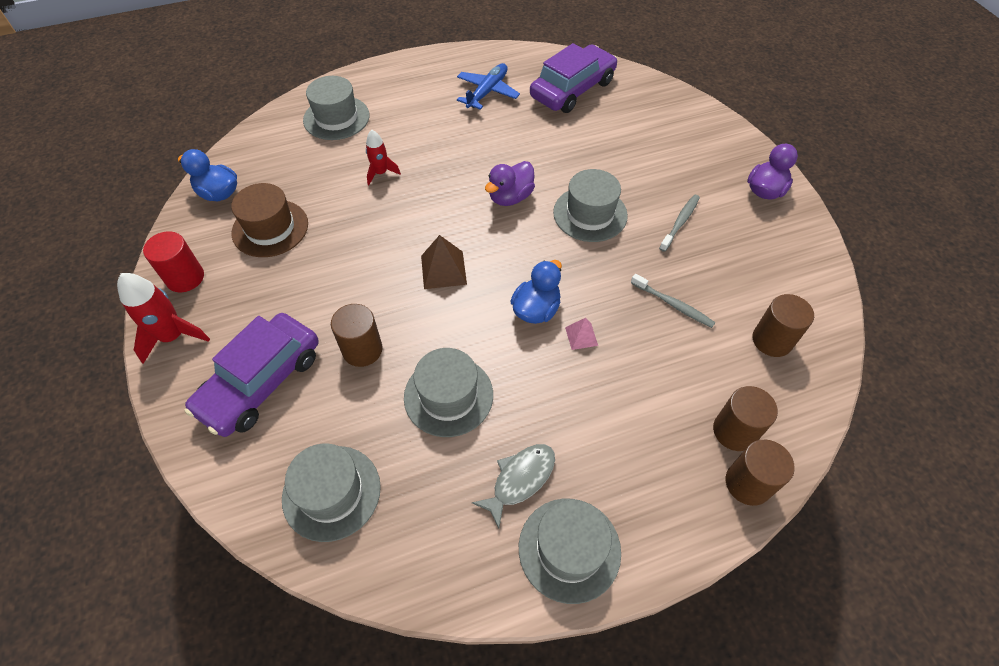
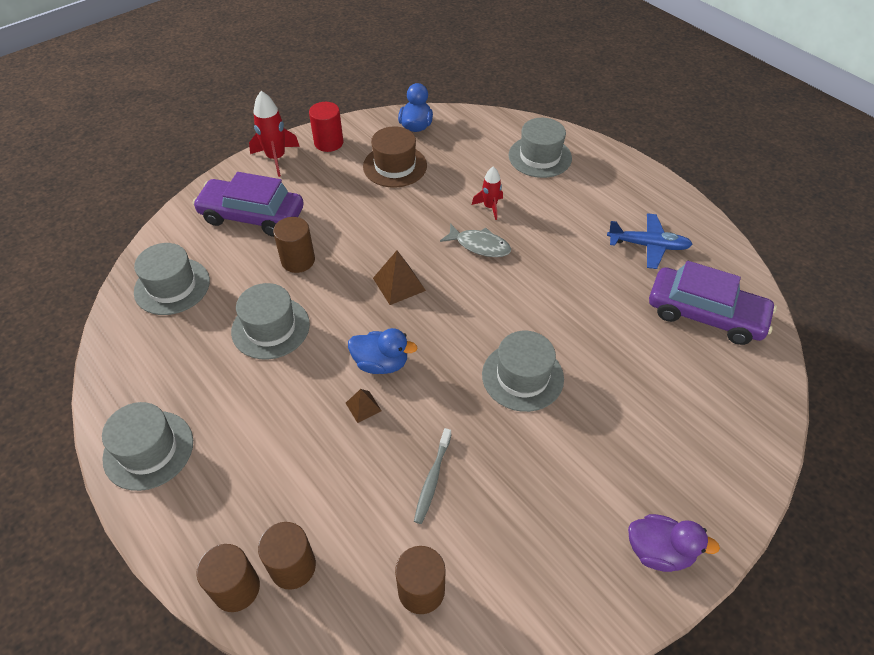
camera: 70 degrees right, 5 degrees down
(510, 197) = (510, 306): purple duck -> none
(520, 480) = (204, 399): grey fish -> grey fish (479, 245)
(581, 336) = (363, 407): pink pyramid -> brown pyramid
(680, 222) = (553, 464): grey toothbrush -> none

